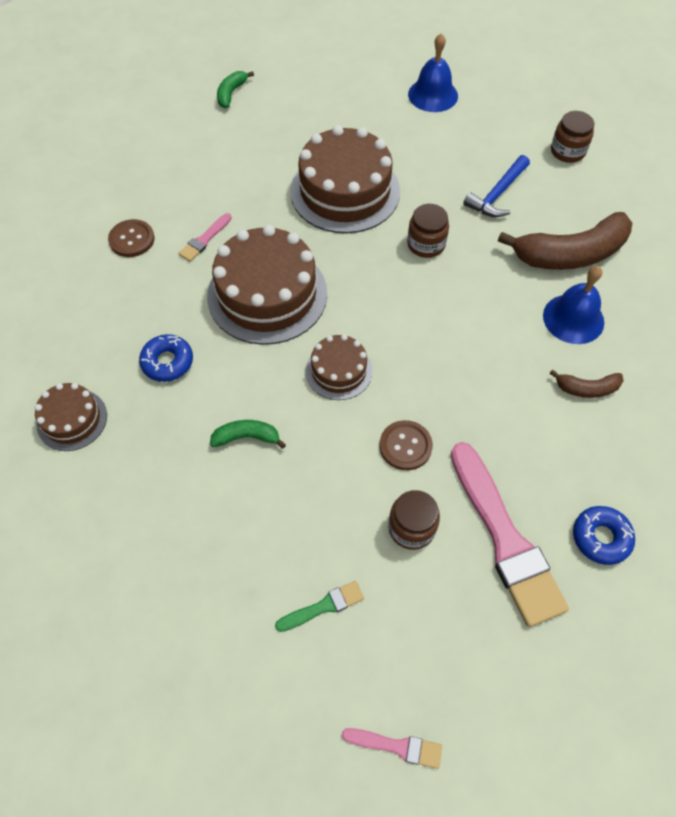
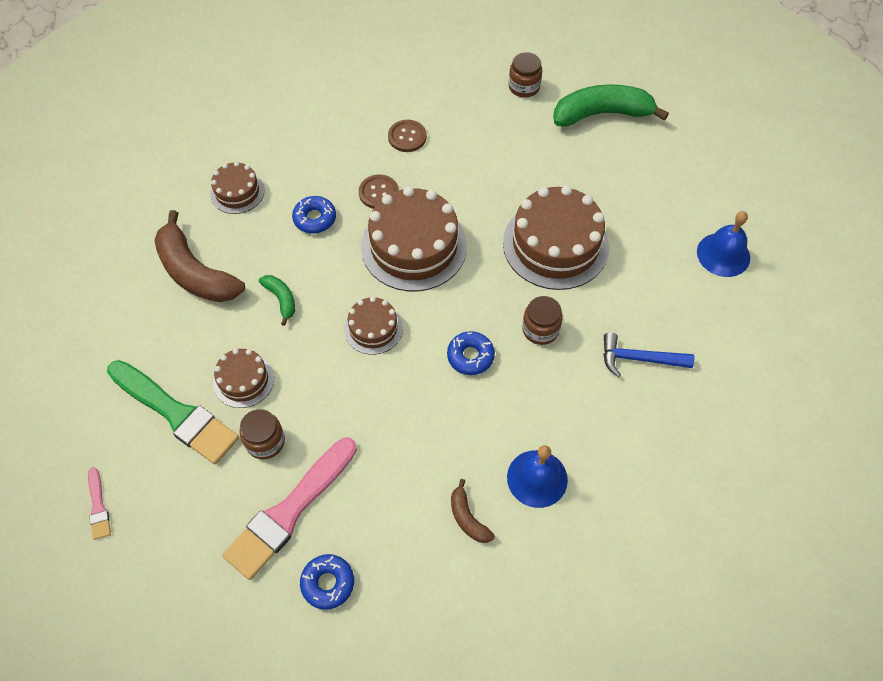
camera: 60 degrees right, 0 degrees up
(204, 239) = (438, 180): pink brush -> none
(231, 93) = (602, 114): green banana -> green banana, size x2.09
(323, 606) = (176, 413): green brush -> green brush, size x2.24
(324, 517) = (243, 380): none -> brown cake
(405, 446) = (332, 405): brown button -> brown button (378, 193)
(421, 308) = (470, 356): none -> blue donut
(567, 151) = (740, 395): brown jar -> brown jar (524, 87)
(570, 254) = (610, 447): brown banana -> brown banana (195, 272)

